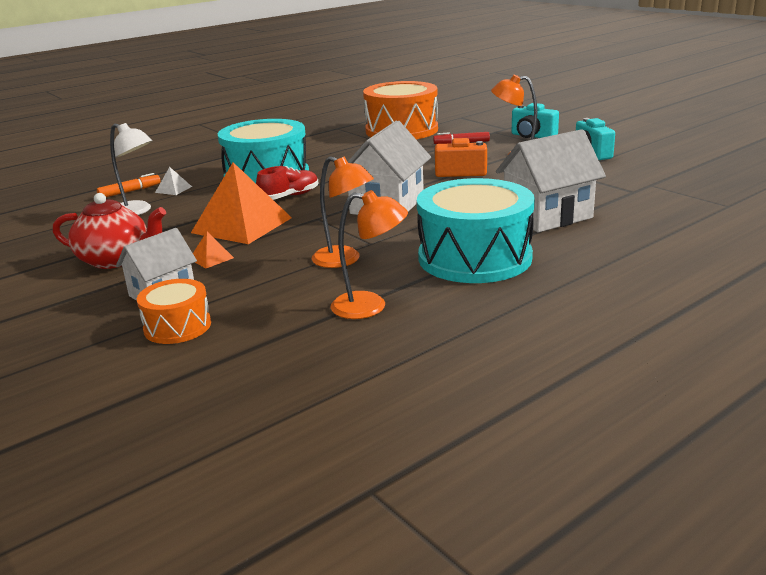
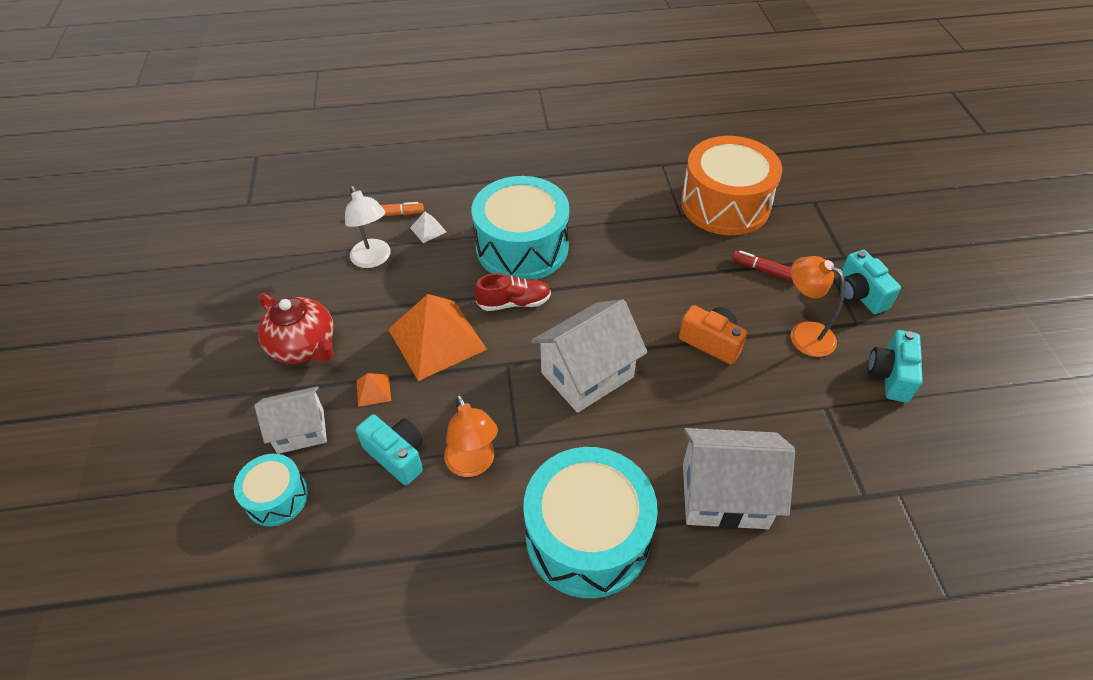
camera: 30 degrees right, 25 degrees up
(177, 326) = (277, 497): orange drum -> turquoise drum
(271, 276) = (397, 455): none -> turquoise camera
(370, 306) = (435, 567): orange lamp -> none

